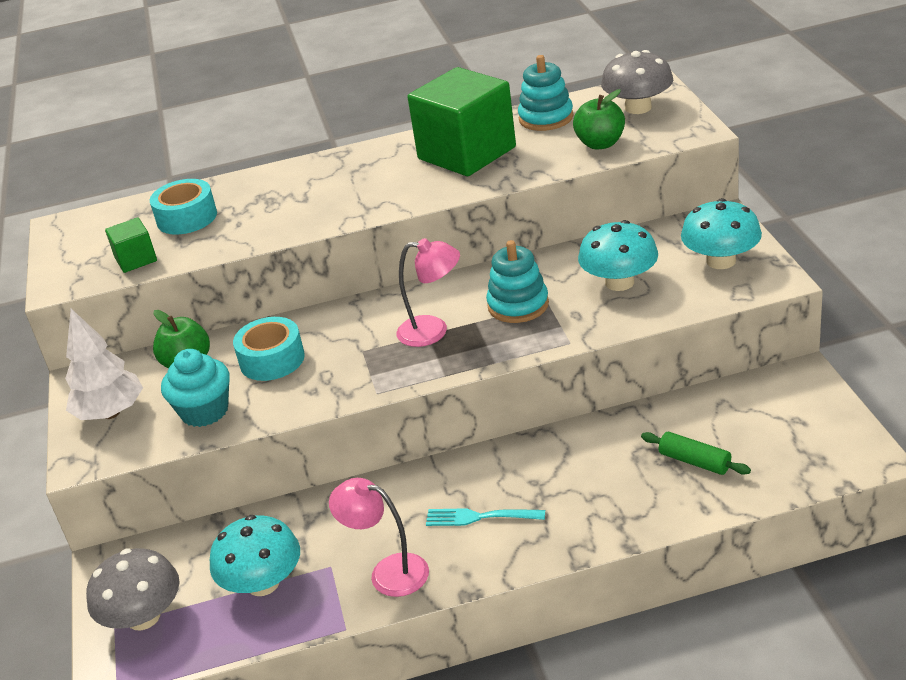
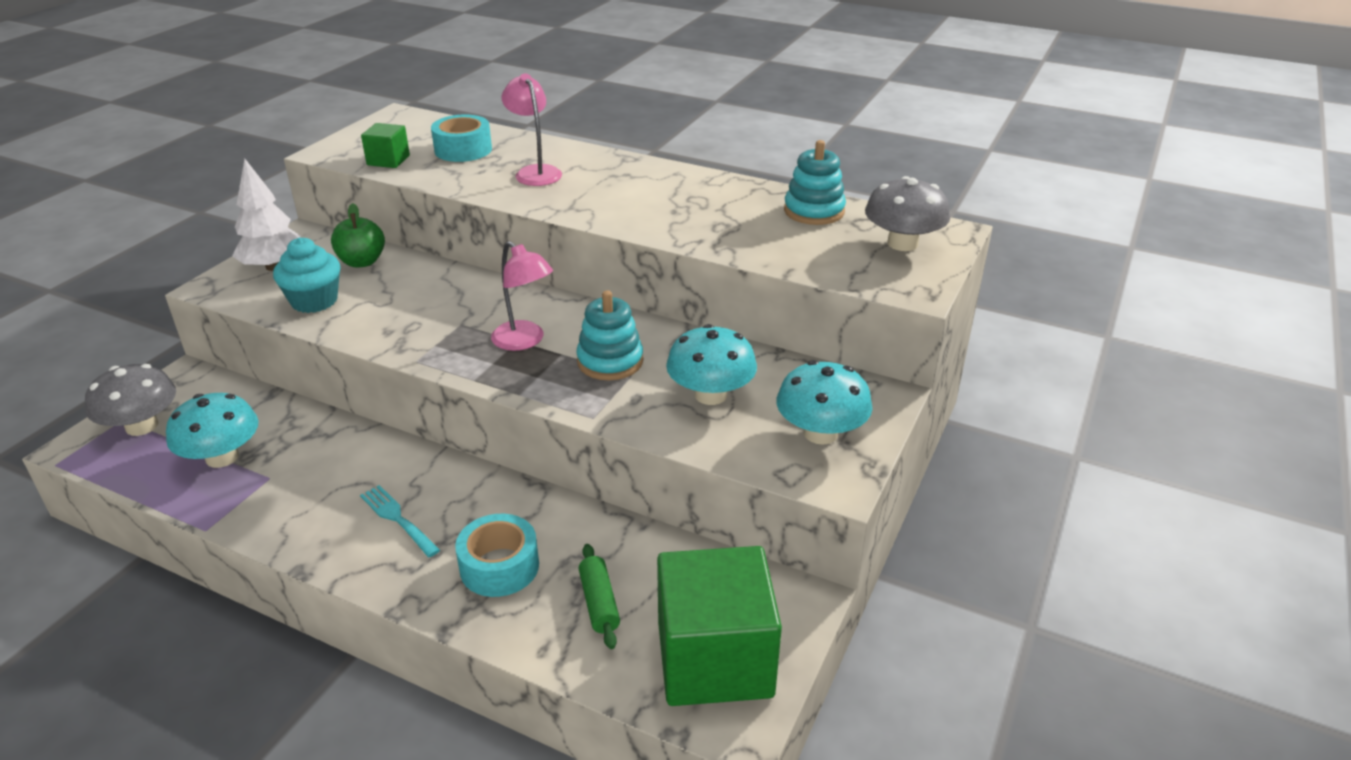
camera: 35 degrees right, 0 degrees up
(272, 360) = (405, 292): turquoise tape -> turquoise tape (499, 566)
(388, 572) = (288, 511): pink lamp -> pink lamp (535, 172)
(467, 153) = (707, 206): green cube -> green cube (714, 659)
(600, 144) = (817, 256): green apple -> none

